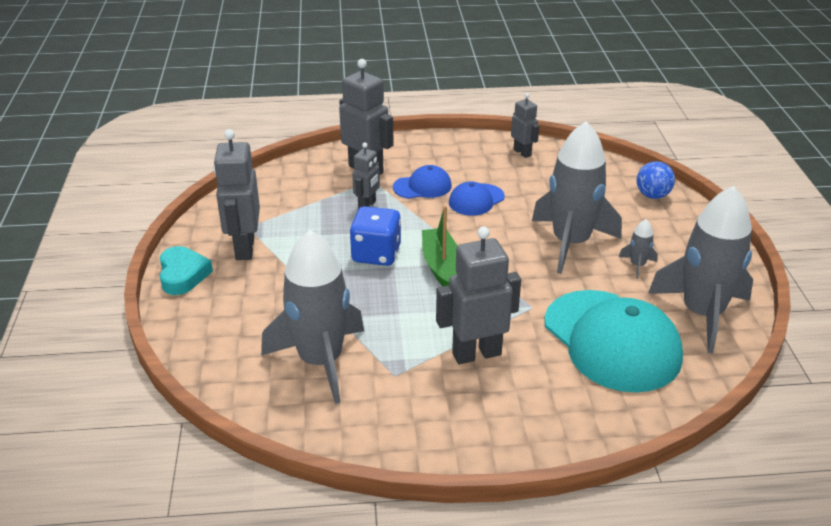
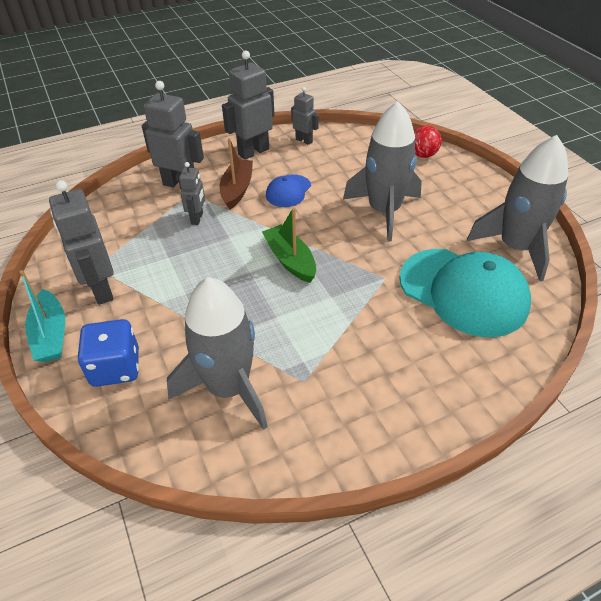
camera: 20 degrees left, 10 degrees up
(183, 275) = (51, 335): turquoise heart -> turquoise boat
(376, 254) = (228, 264): blue dice -> blue dice (116, 367)
(422, 186) = (237, 189): blue cap -> brown boat
(476, 353) = (362, 337): grey robot -> grey robot (253, 152)
(637, 265) = (445, 218): grey rocket -> none
(652, 195) = (423, 155): blue ball -> red ball

